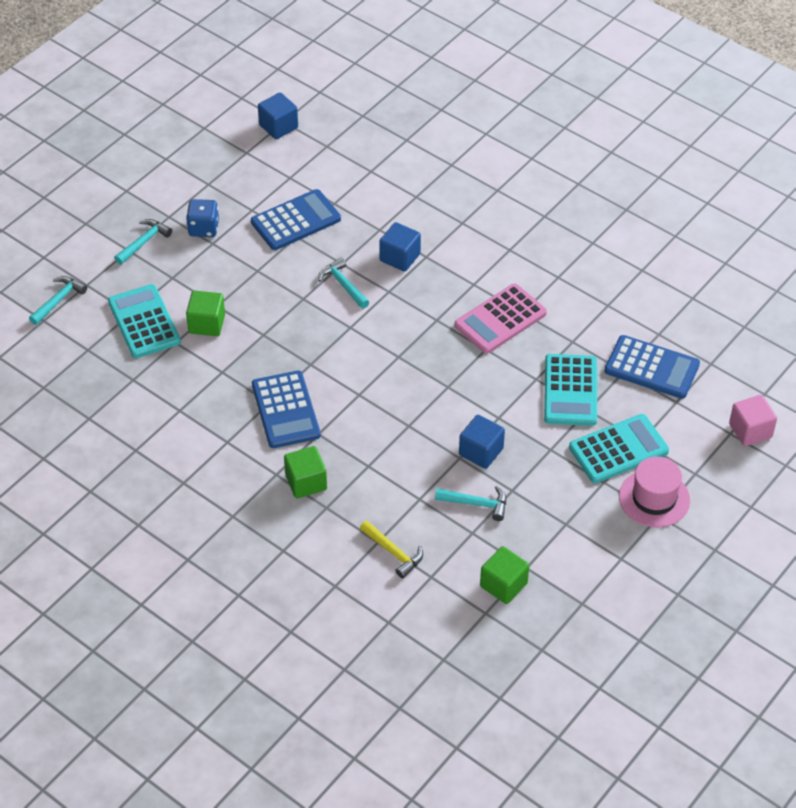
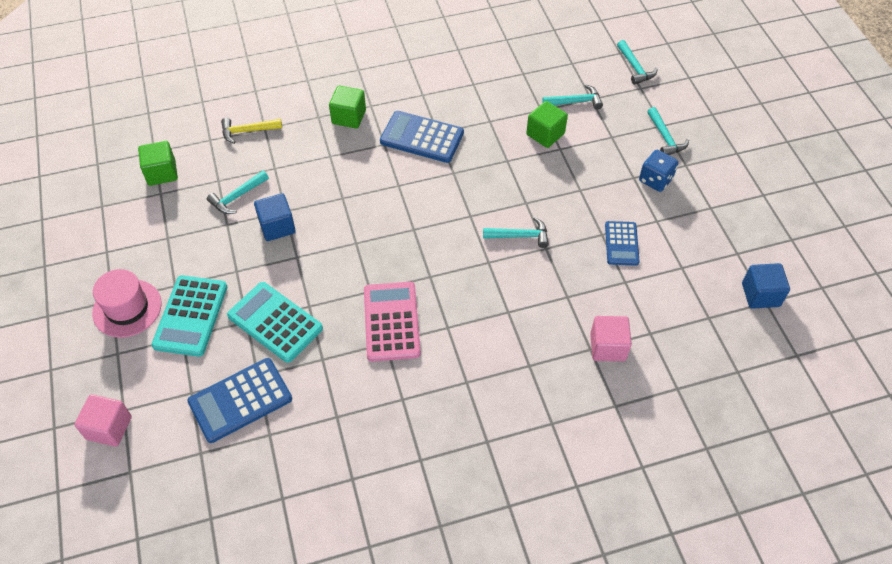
camera: 125 degrees right, 5 degrees up
(144, 322) = (575, 102): turquoise calculator -> turquoise hammer
(296, 220) = (621, 243): blue calculator -> blue calculator, size x0.63
(400, 257) = (521, 292): blue cube -> none
(405, 188) = (607, 347): none -> pink cube

